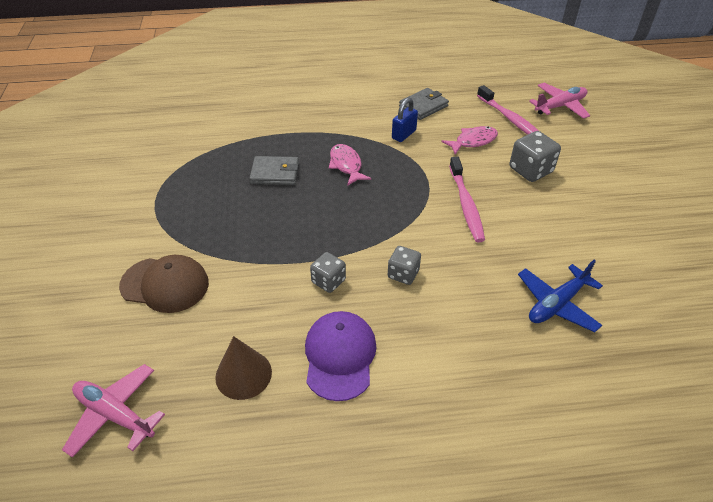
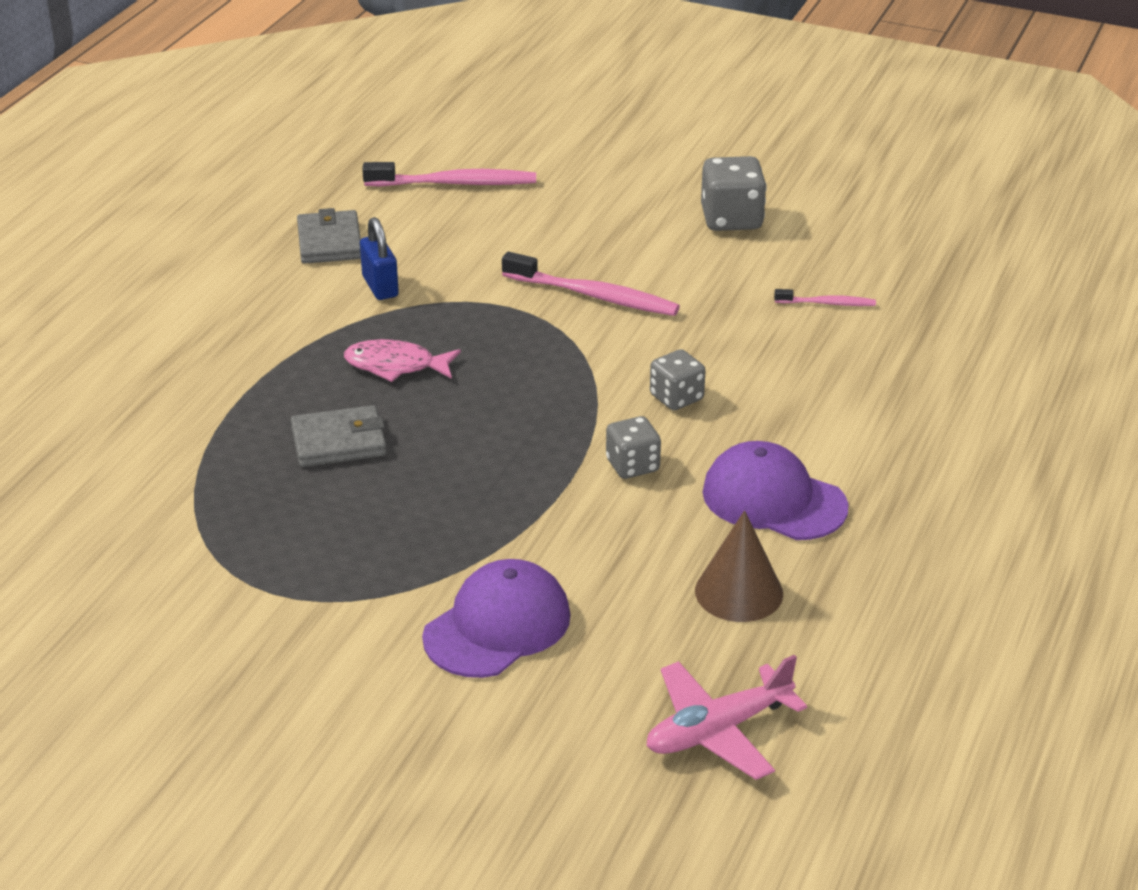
camera: 60 degrees left, 10 degrees down
(165, 284) = (497, 626): brown cap -> purple cap
(275, 173) = (339, 442): grey wallet -> grey wallet turned 45 degrees clockwise
(473, 141) = (466, 234): pink fish -> none
(530, 170) = (579, 217): grey dice -> grey dice (731, 219)
(557, 304) = (827, 303): blue plane -> pink toothbrush
(560, 106) = (470, 133): pink plane -> none

